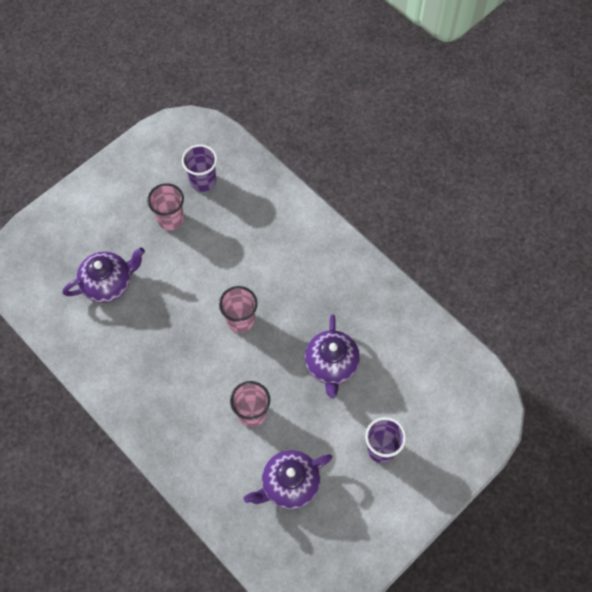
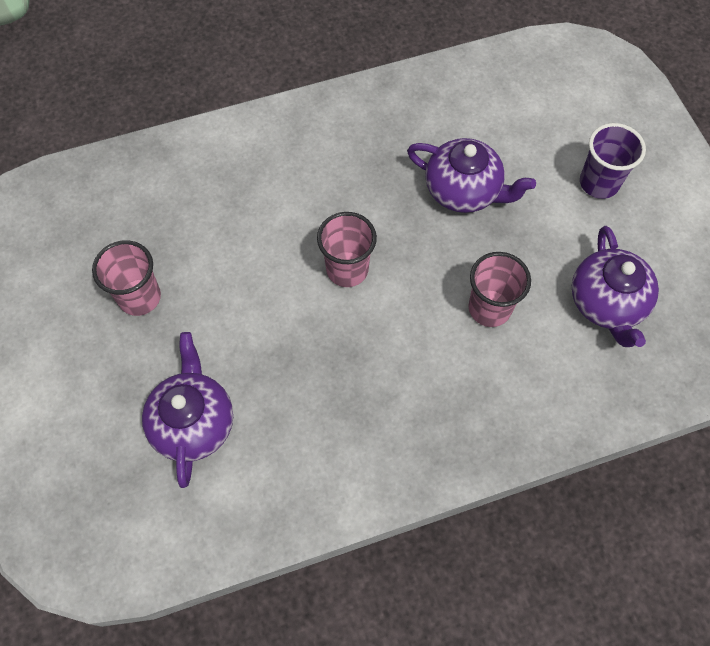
camera: 65 degrees left, 0 degrees up
(203, 181) = (105, 232): purple cup -> none

